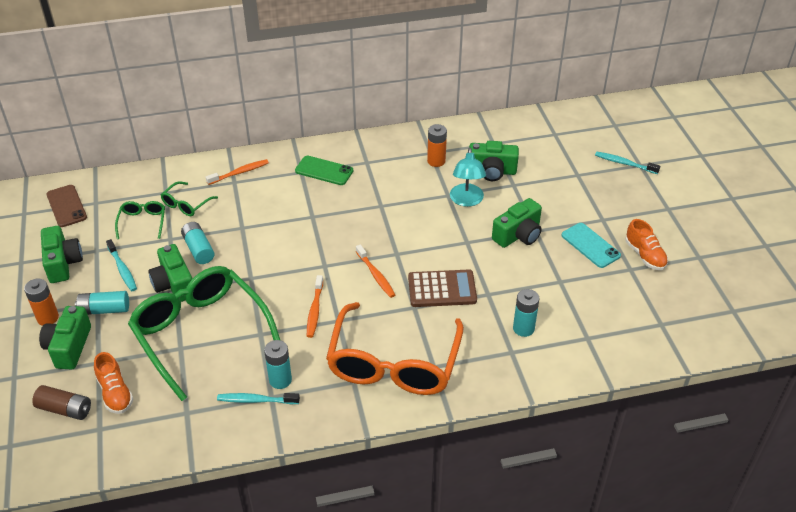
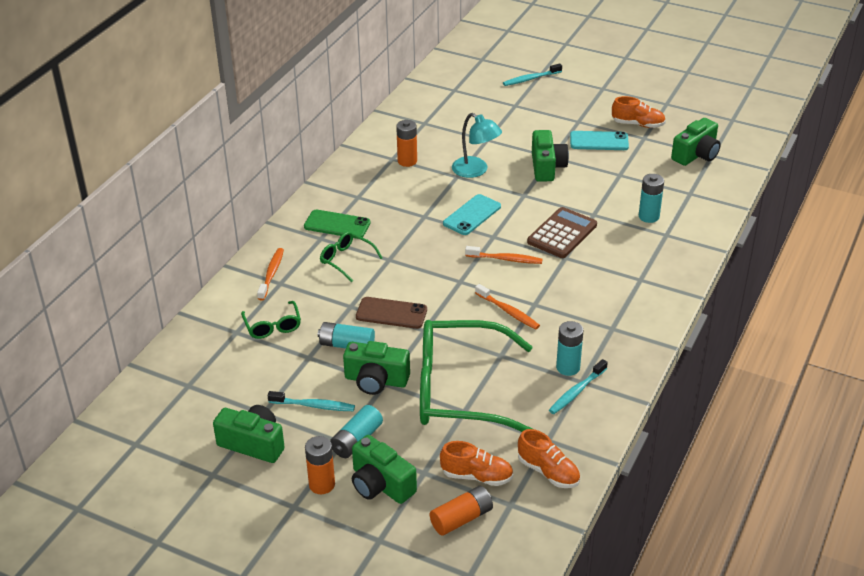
camera: 50 degrees left, 5 degrees down
(65, 409) = (461, 518): brown battery -> orange battery
(66, 206) = (166, 408): brown phone -> brown phone (391, 313)
(142, 222) = (262, 365): green glasses -> green glasses (346, 260)
(150, 432) = (548, 472): none -> orange shoe
(324, 171) = (337, 225): green phone -> green phone turned 45 degrees clockwise
(394, 362) = (614, 297): orange glasses -> none
(409, 228) = (472, 215): none -> turquoise phone
(492, 171) = (457, 141): green camera -> green camera (696, 155)

